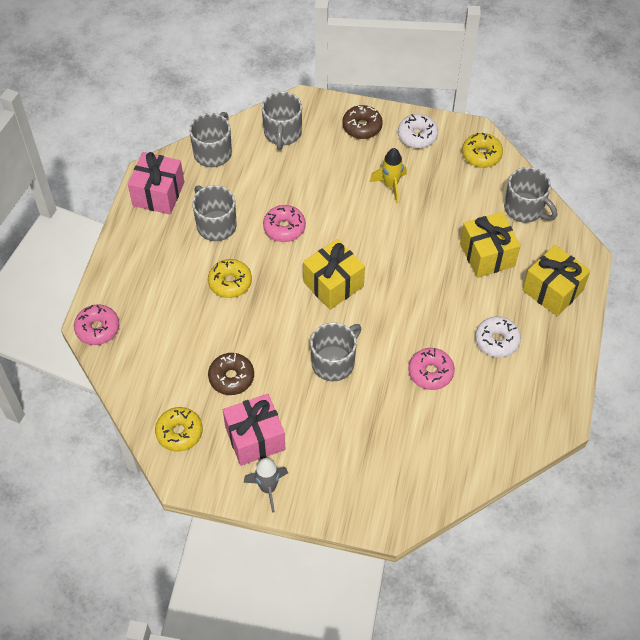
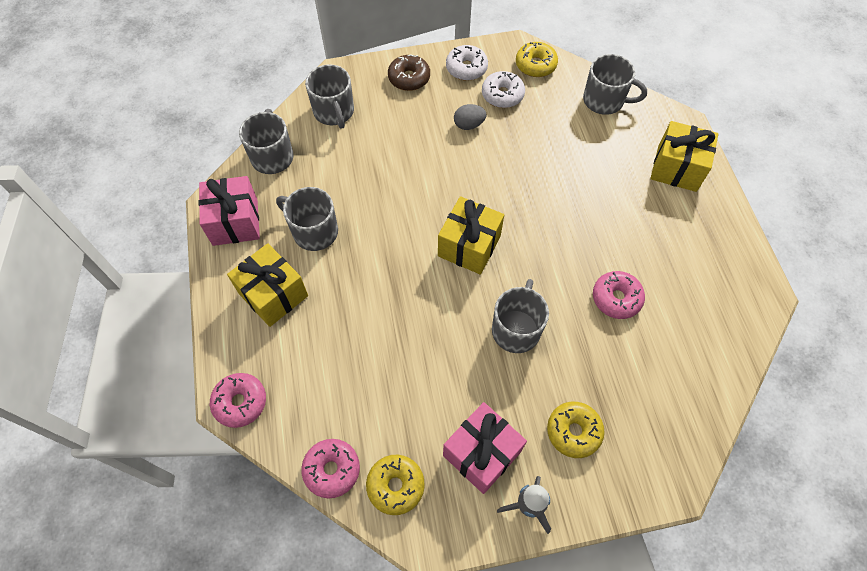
camera: 25 degrees left, 5 degrees up
(230, 282) = (362, 288): yellow donut -> yellow donut (573, 431)
(231, 377) = (419, 394): brown donut -> none
(284, 228) = (387, 207): pink donut -> pink donut (332, 470)
(390, 186) = (469, 125): yellow rocket -> grey egg
(487, 255) = (598, 157): yellow gift -> yellow gift (273, 294)
(496, 341) = (658, 239): white donut -> white donut (502, 95)

